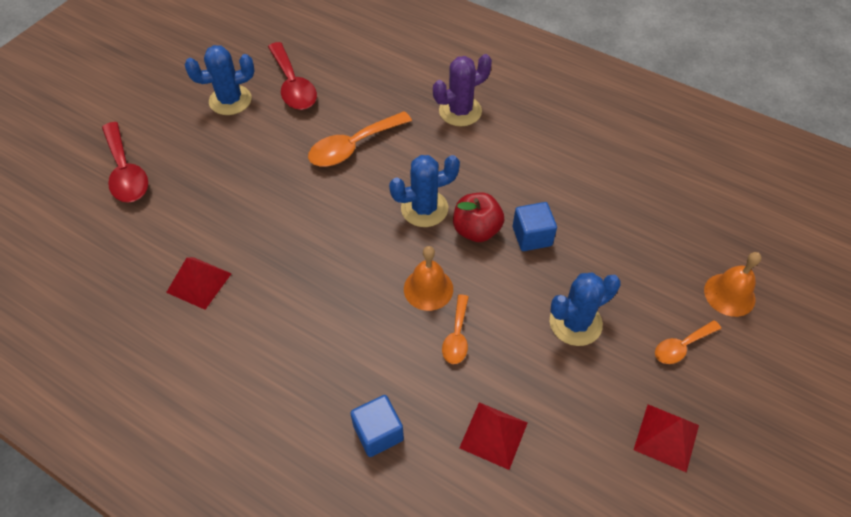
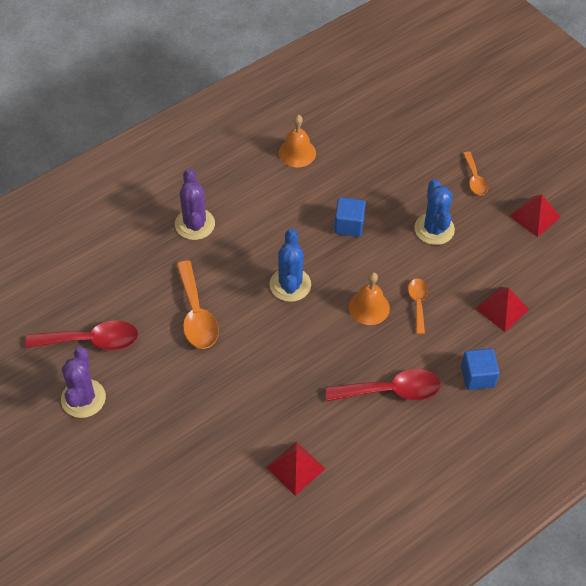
camera: 70 degrees left, 0 degrees up
(126, 172) = (135, 507): red spoon -> red spoon (391, 391)
(230, 100) = (83, 398): blue cactus -> purple cactus
(457, 336) = (418, 303): orange spoon -> orange spoon turned 120 degrees counterclockwise
(476, 230) = (327, 257): red apple -> none
(729, 294) = (445, 135): orange bell -> orange bell (297, 153)

